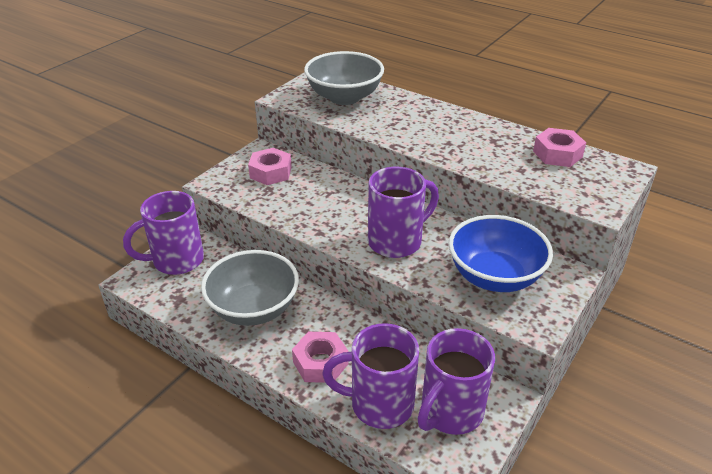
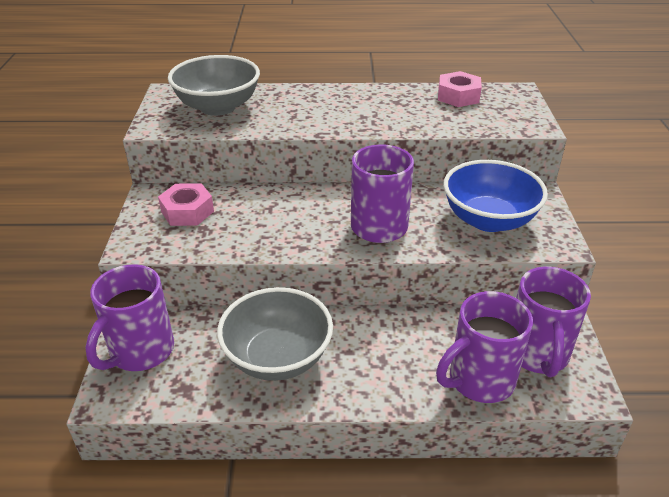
camera: 35 degrees left, 0 degrees up
(320, 363) = (393, 373): pink nut -> none

